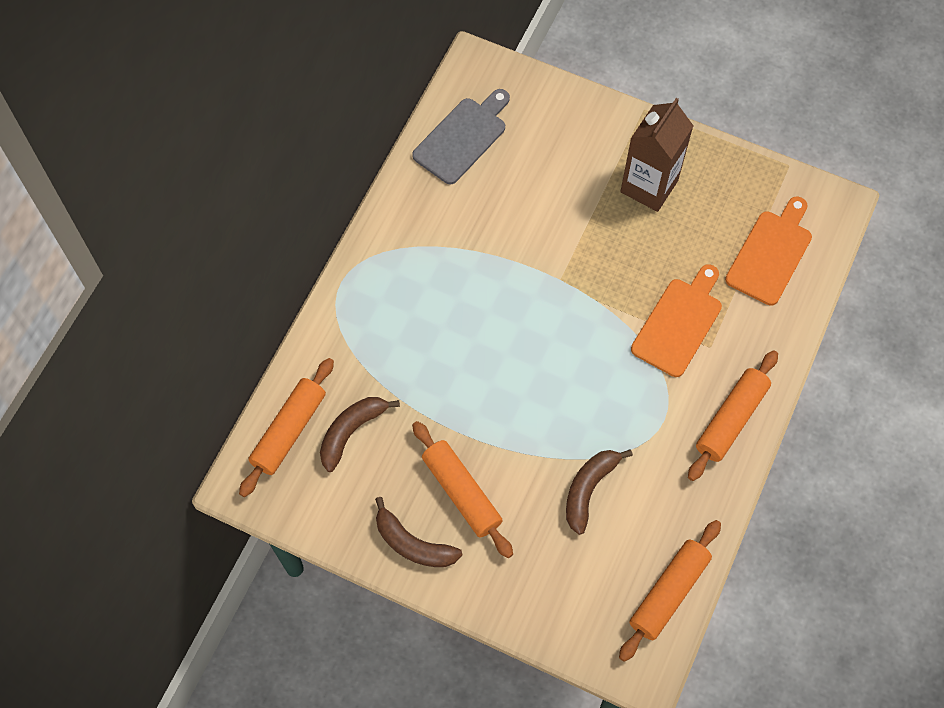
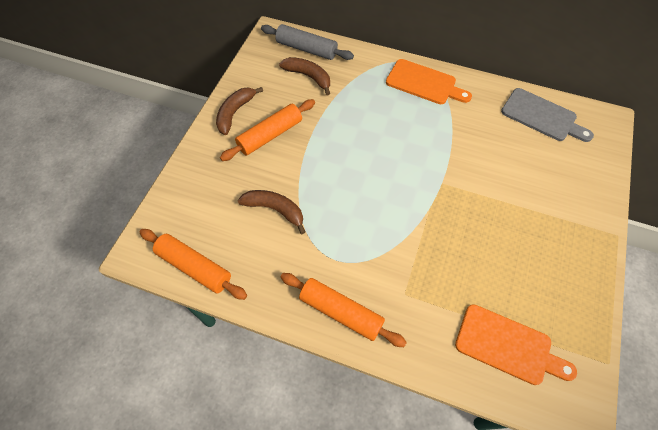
camera: 85 degrees right, 5 degrees down
(289, 431) = (306, 49): orange rolling pin -> grey rolling pin
(649, 186) = (544, 241): brown carton -> none
(679, 323) = (422, 268): orange cutting board -> orange cutting board (424, 83)

